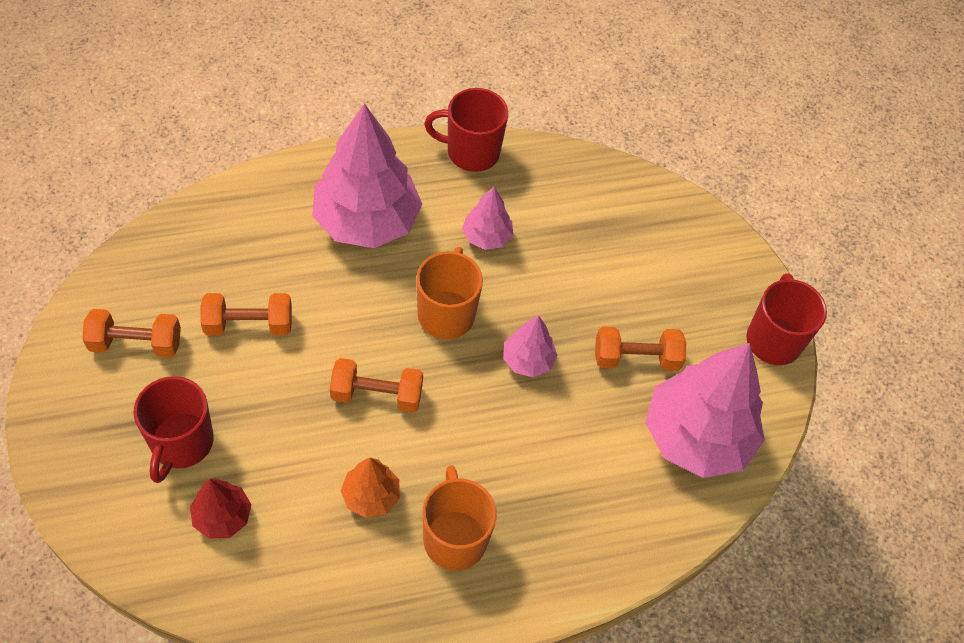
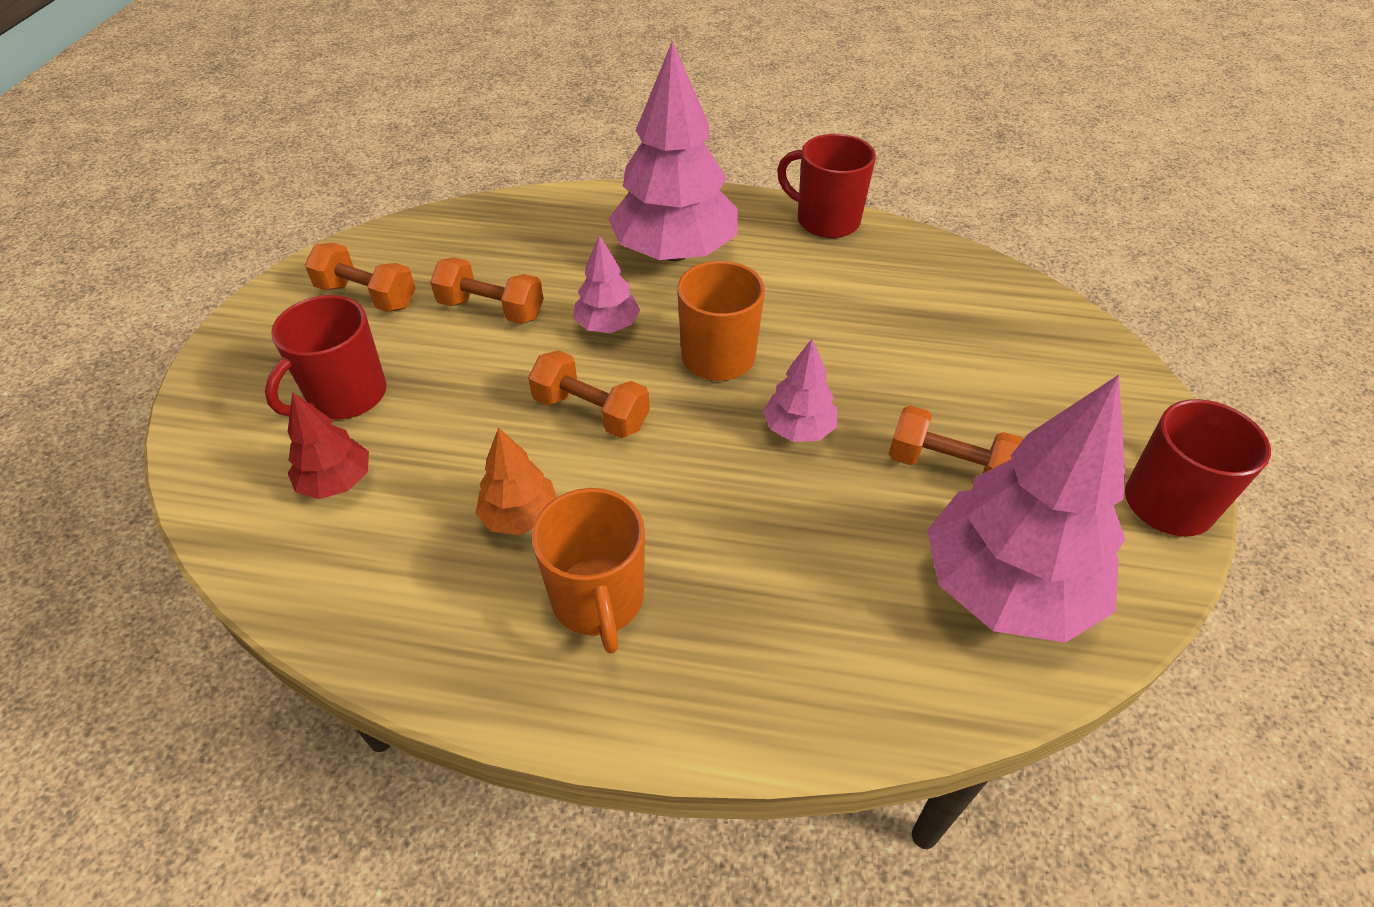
camera: 30 degrees right, 10 degrees down
(454, 537) = (598, 600): orange mug -> orange mug turned 150 degrees clockwise
(486, 237) = (806, 297): pink tree -> pink tree (607, 326)

